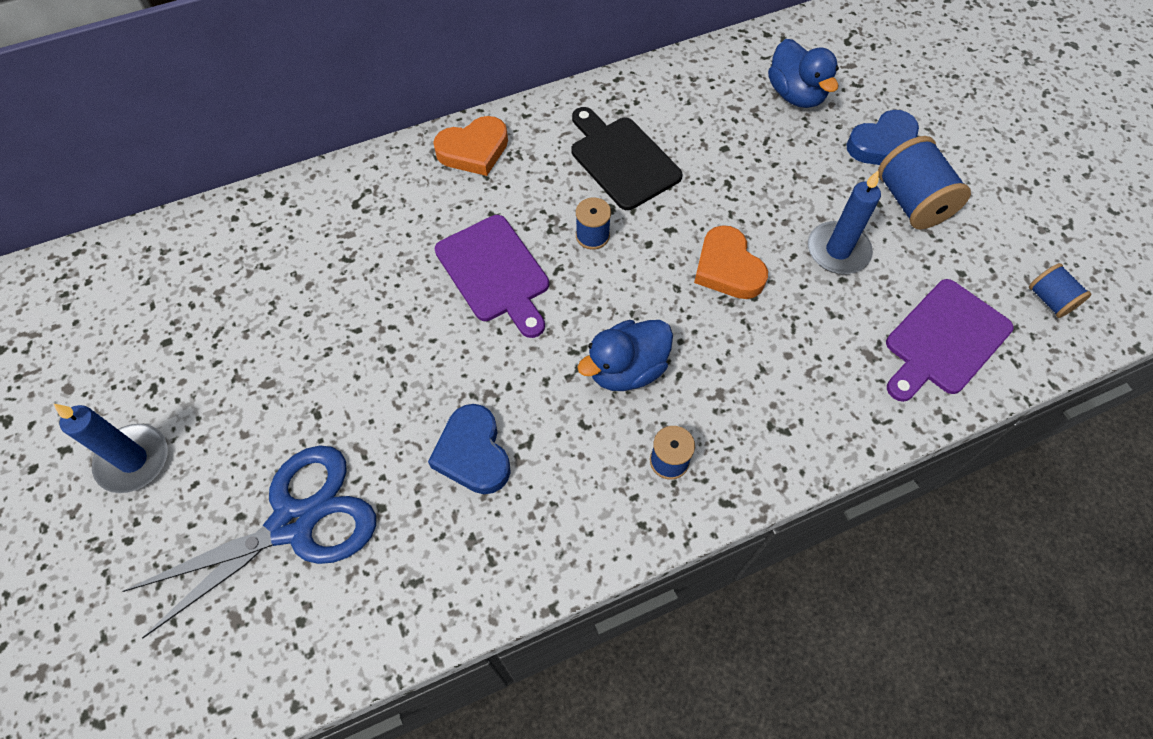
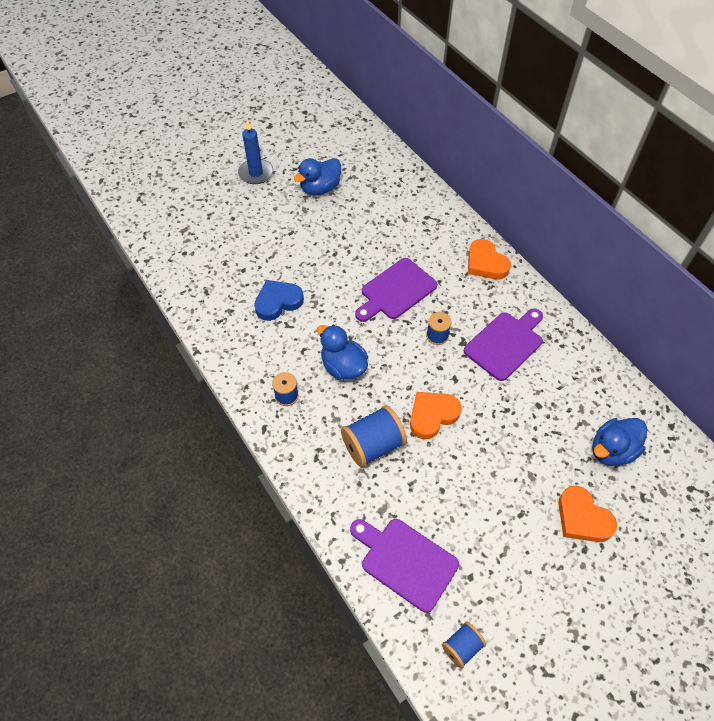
camera: 80 degrees right, 5 degrees down
(225, 350) = (320, 188): none -> blue duck
(294, 523) = (231, 238): blue scissors -> none
(621, 160) = (505, 343): black cutting board -> purple cutting board
(838, 251) = (466, 486): blue candle -> none
(883, 145) = (582, 518): blue heart -> orange heart
(911, 202) = (529, 540): blue spool -> blue spool (373, 445)

